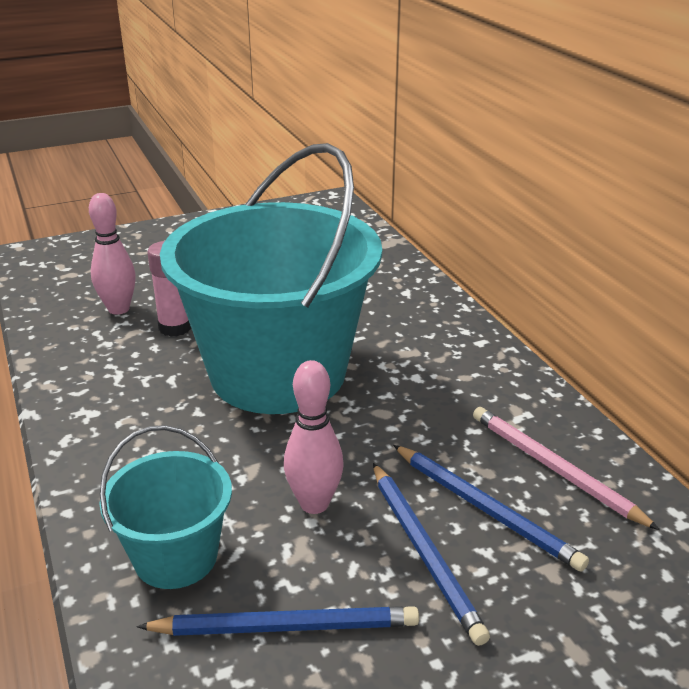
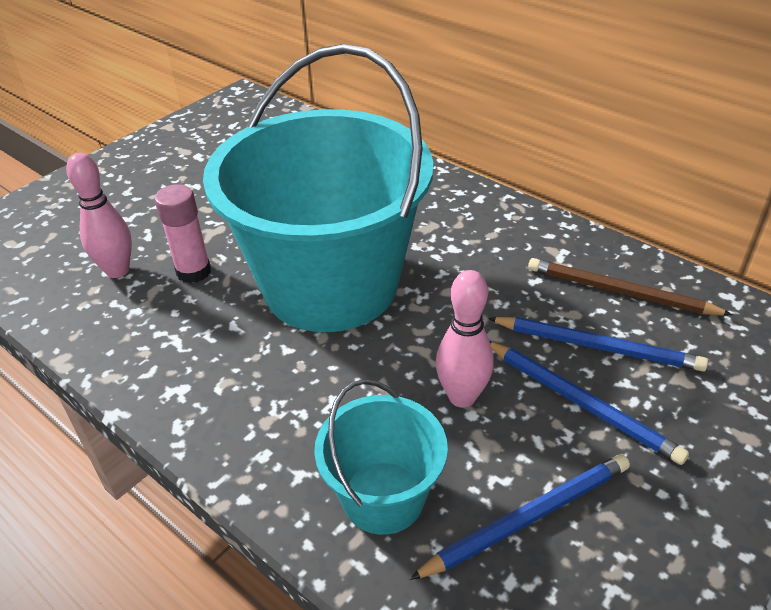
camera: 25 degrees left, 10 degrees up
(554, 469) = (620, 292): pink pencil -> brown pencil

